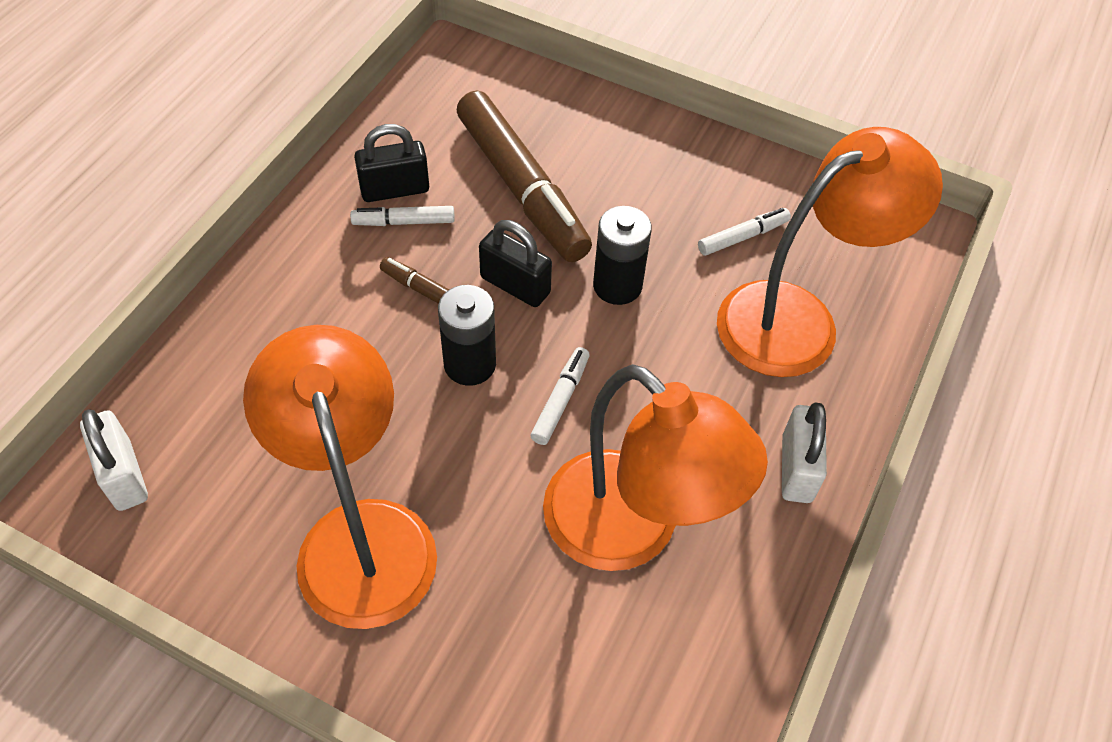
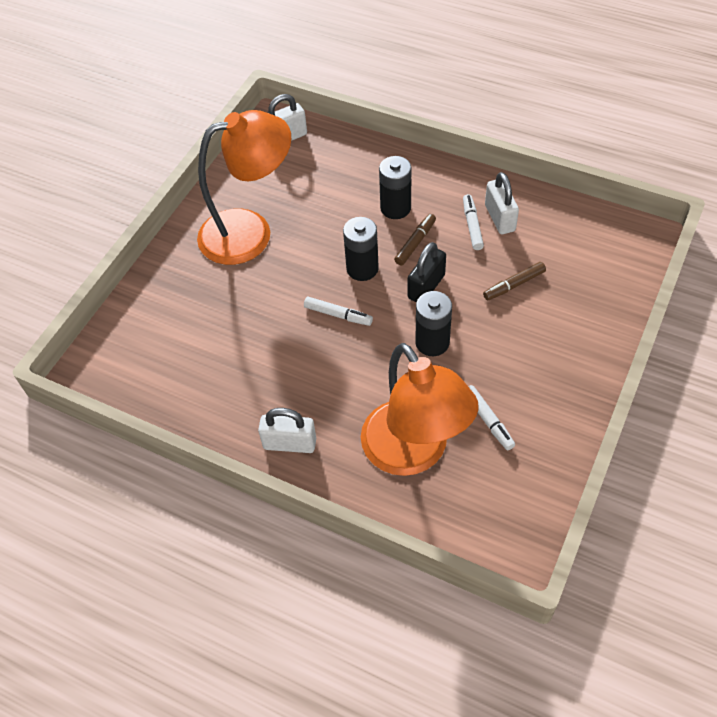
camera: 95 degrees right, 0 degrees up
(347, 313) = (395, 208): none -> black battery
(395, 189) = (500, 218): black padlock -> white padlock
(522, 188) = (514, 285): brown marker -> brown marker, size x0.44
(632, 530) = (248, 353): orange lamp -> none

